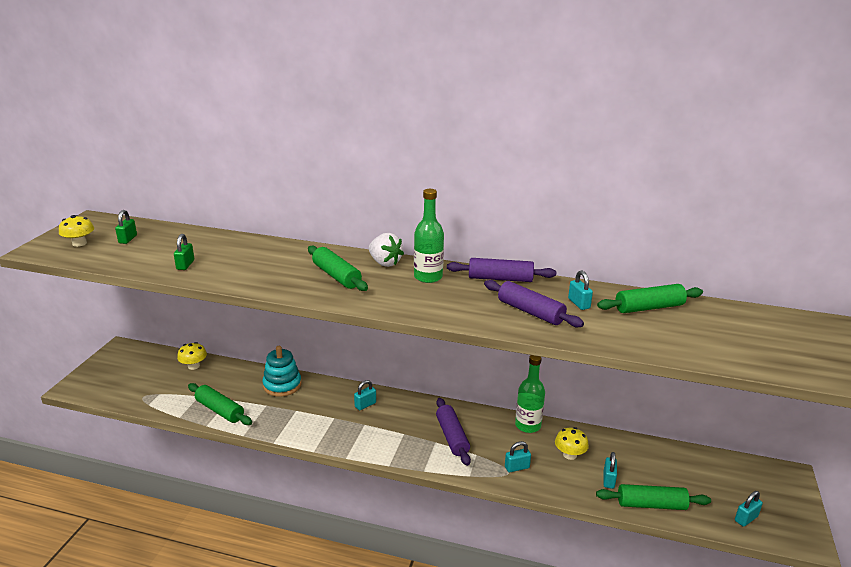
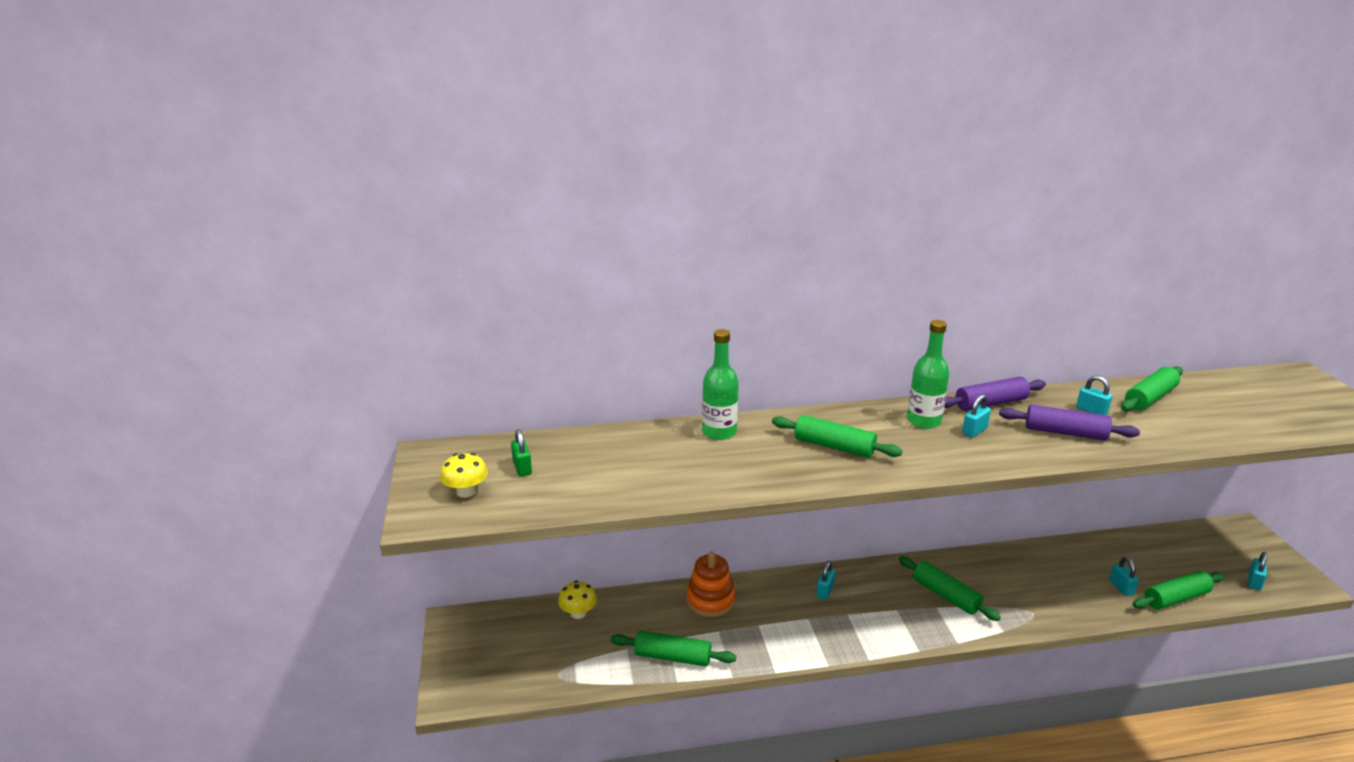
camera: 25 degrees left, 0 degrees up
(185, 265) = (647, 482): green padlock -> none
(282, 385) = (710, 600): turquoise stacking toy -> orange stacking toy
(385, 263) = (859, 416): white strawberry -> none
(452, 437) = (946, 595): purple rolling pin -> green rolling pin
(517, 467) = (1035, 605): turquoise padlock -> turquoise padlock (974, 431)
(528, 425) = (1000, 557): green bottle -> green bottle (719, 432)
(569, 455) = (1065, 574): yellow mushroom -> none

